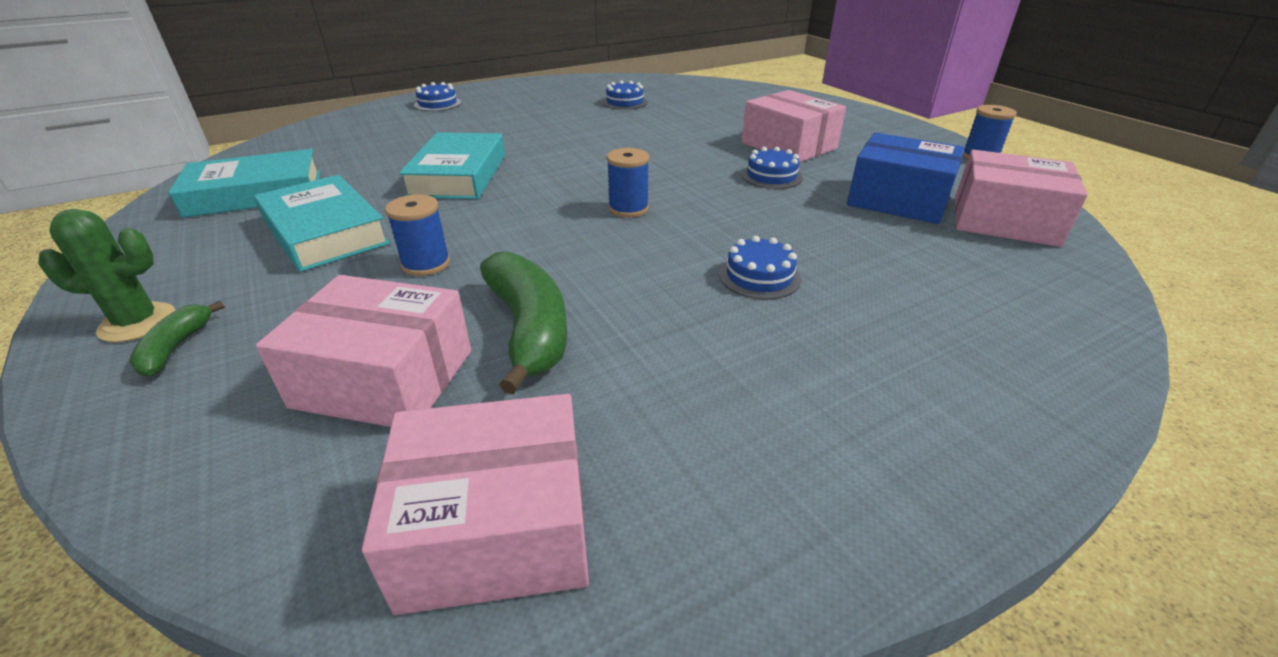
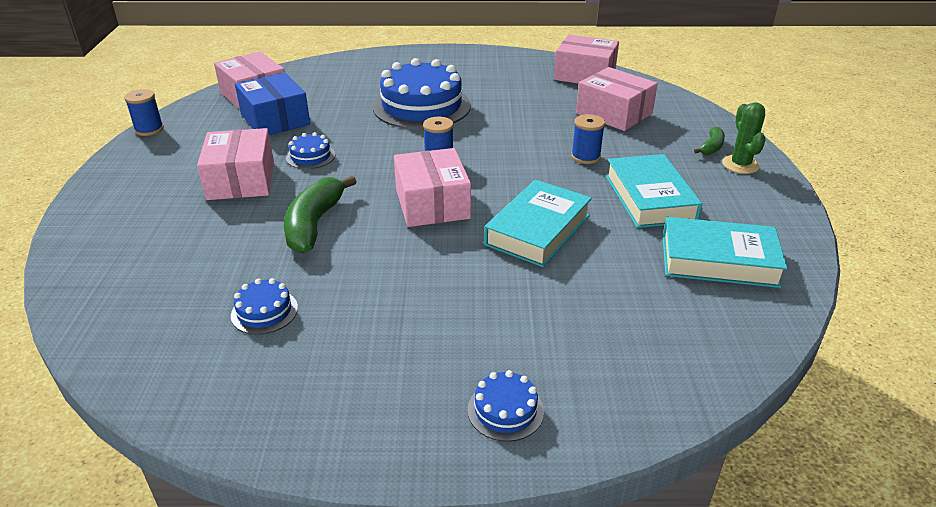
camera: 150 degrees left, 0 degrees up
(137, 323) = (740, 165): green cactus -> green cactus turned 60 degrees clockwise
(529, 329) = (547, 114): green banana -> green banana (314, 224)
(584, 170) = (432, 203): none -> pink box
(759, 276) = (421, 106): blue cake -> blue cake, size x2.26

